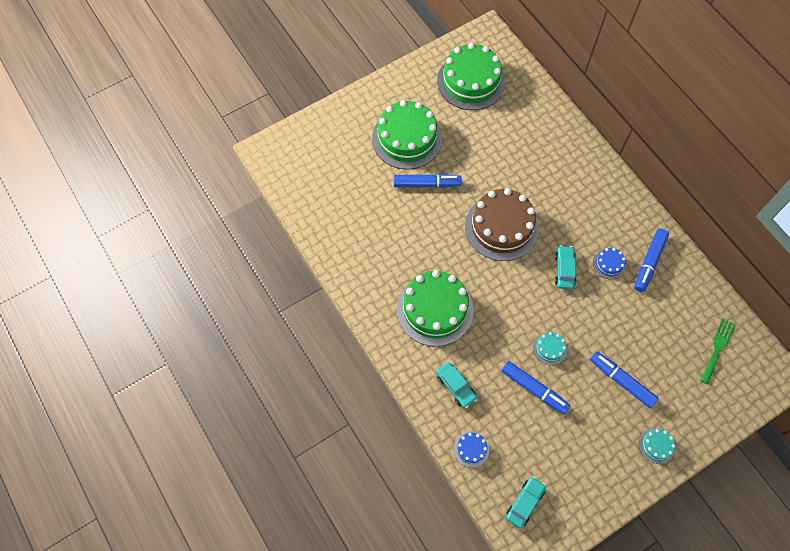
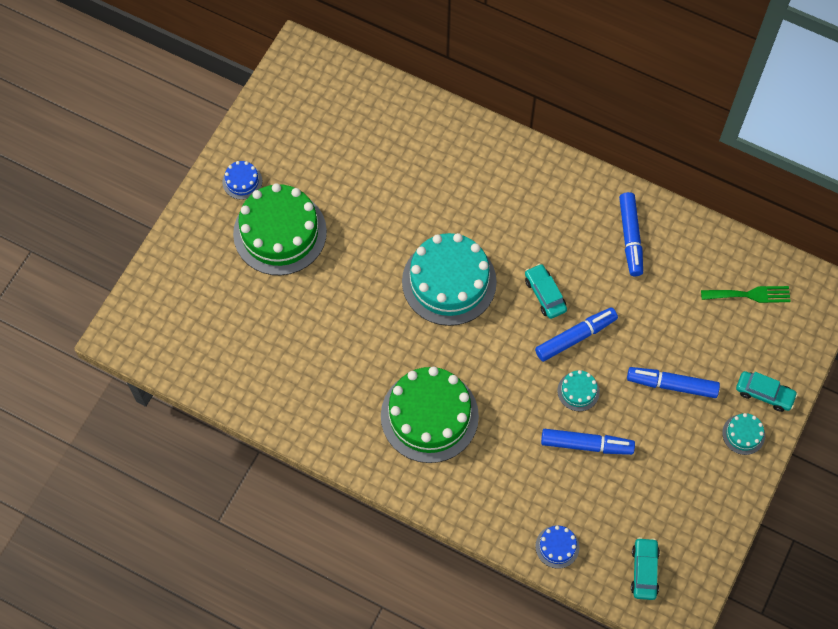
camera: 30 degrees left, 0 degrees up
(427, 184) = (335, 275): blue marker -> blue marker (575, 337)
(456, 387) = (502, 489): turquoise car -> turquoise car (764, 394)
(471, 81) = (314, 124): green cake -> none
(501, 227) = (449, 281): brown cake -> turquoise cake
(609, 264) = (589, 262): blue cake -> blue cake (242, 181)
(717, 348) = (750, 295): green fork -> green fork turned 90 degrees clockwise

